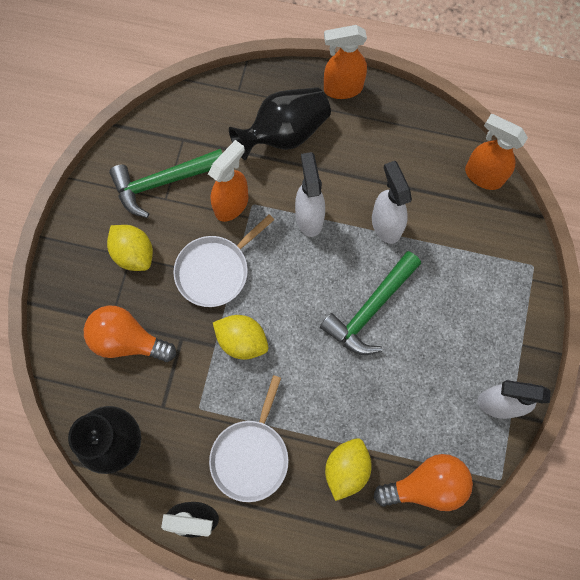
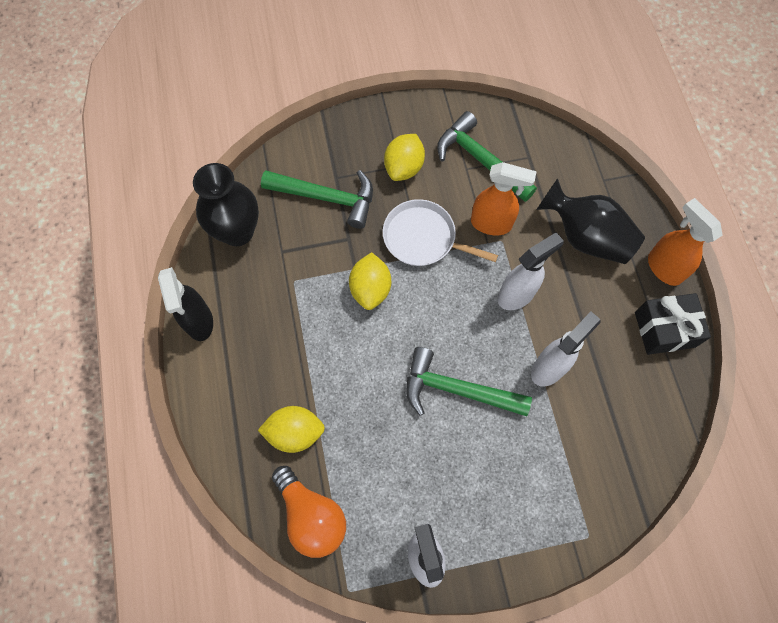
camera: 65 degrees right, 5 degrees down
(128, 340) = (326, 198): orange light bulb -> green hammer
(251, 455) = (271, 343): white pan -> none
(395, 118) = (664, 329): none -> black gift
(482, 175) = (656, 442): orange spray bottle -> none

